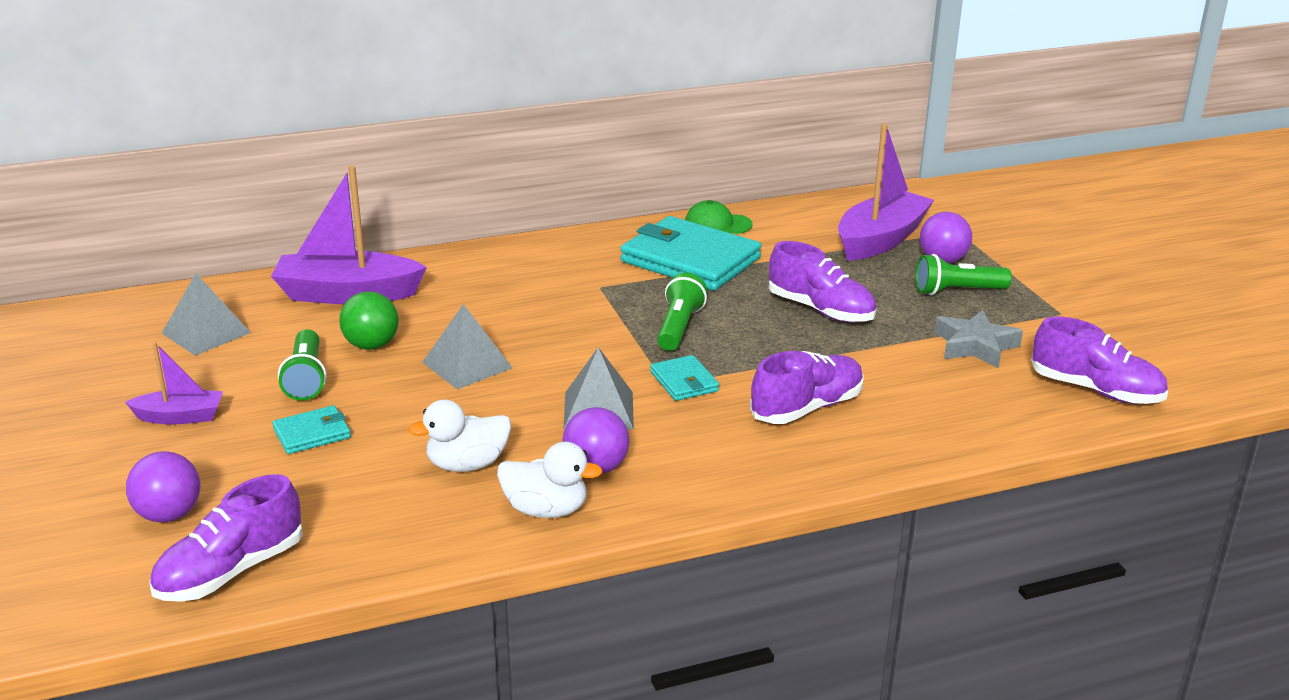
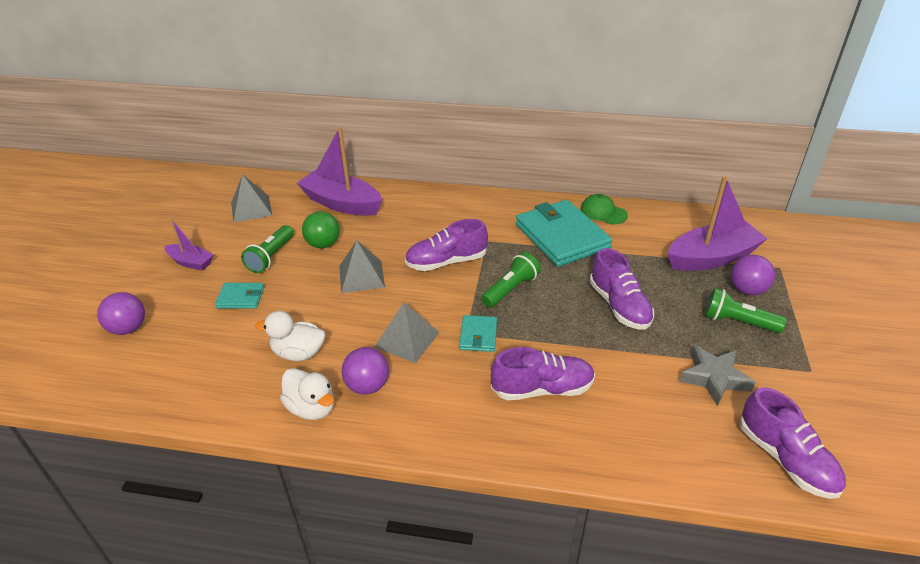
camera: 30 degrees right, 10 degrees up
(231, 571) = (120, 381): purple shoe -> purple shoe (446, 262)

